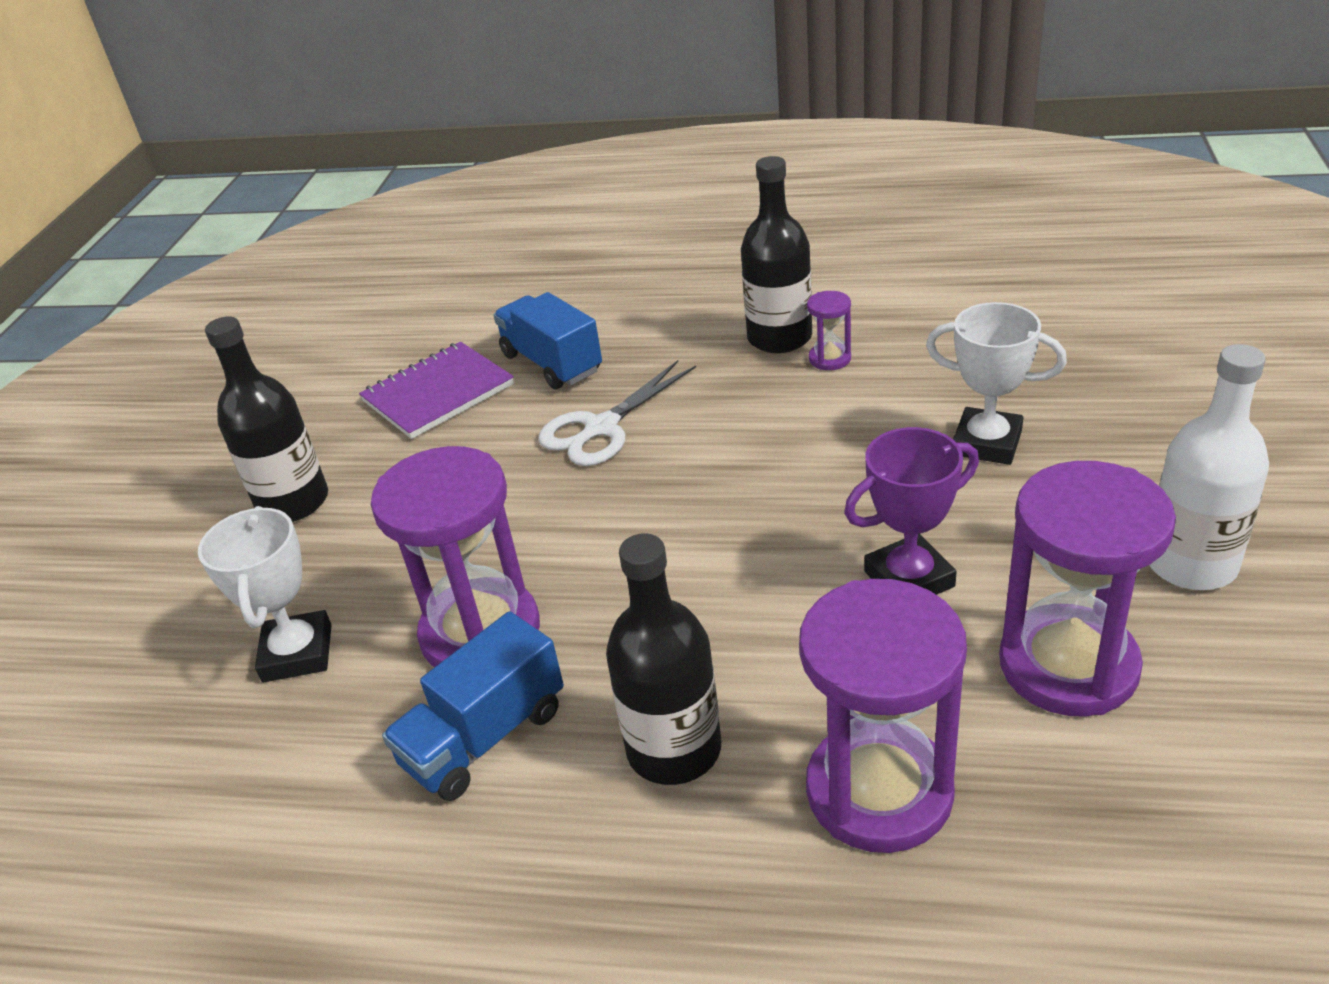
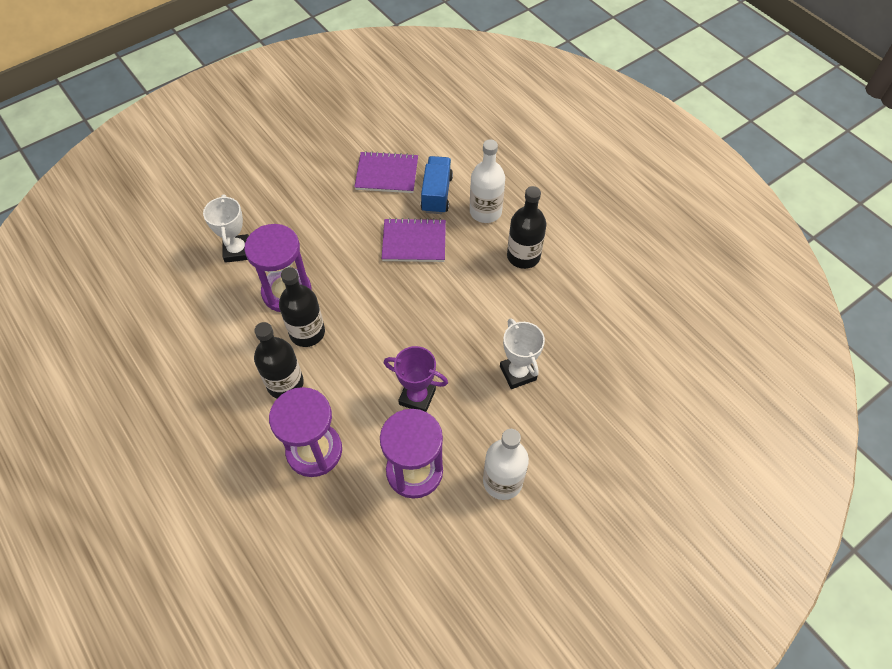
camera: 40 degrees right, 20 degrees up
(293, 502) = (296, 185): black bottle -> black bottle (307, 332)
(297, 653) = (237, 251): white trophy -> white trophy turned 45 degrees counterclockwise
(484, 737) = (248, 330): blue truck -> none
(601, 428) = (414, 242): white scissors -> purple notebook
(652, 334) = (485, 211): none -> white bottle
(830, 359) = (525, 283): purple hourglass -> none

